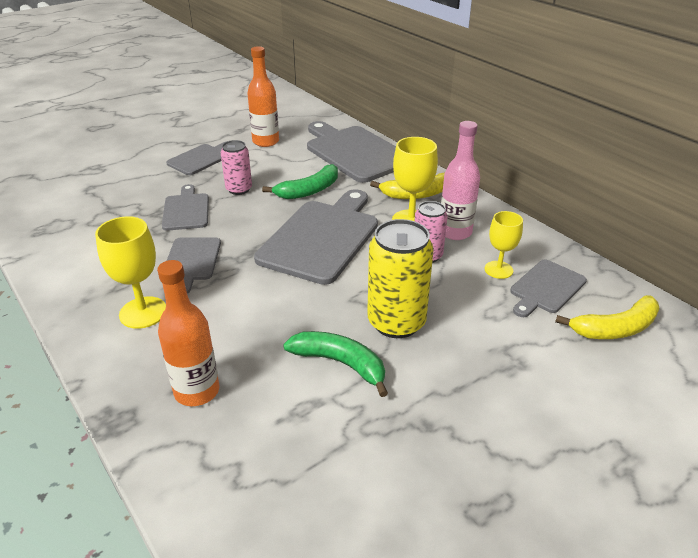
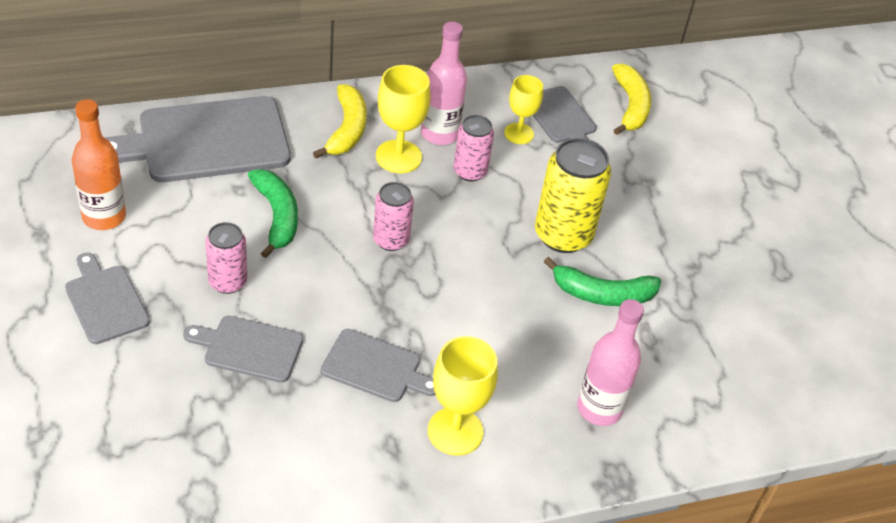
camera: 75 degrees left, 10 degrees up
(197, 391) = (599, 409): orange bottle -> pink bottle
(321, 238) = (391, 240): grey cutting board -> pink can
(340, 363) = (603, 294): green banana -> green banana turned 135 degrees counterclockwise

